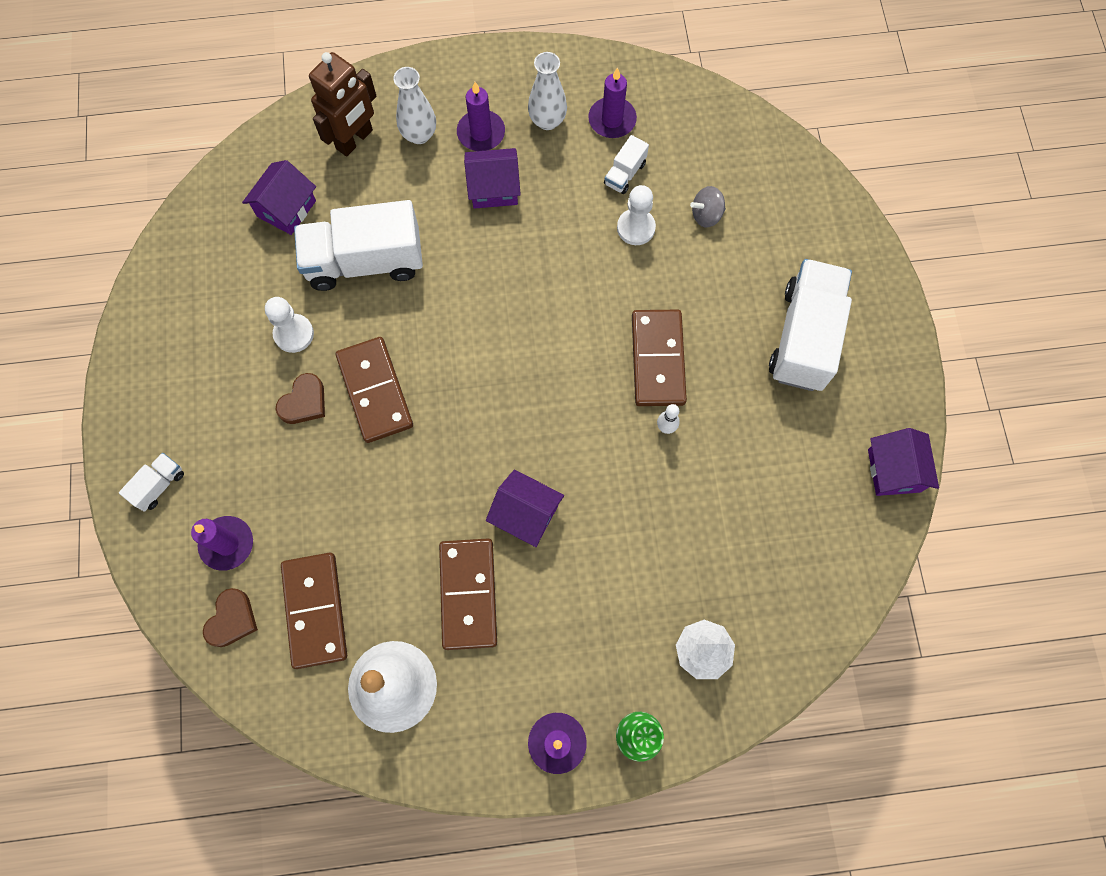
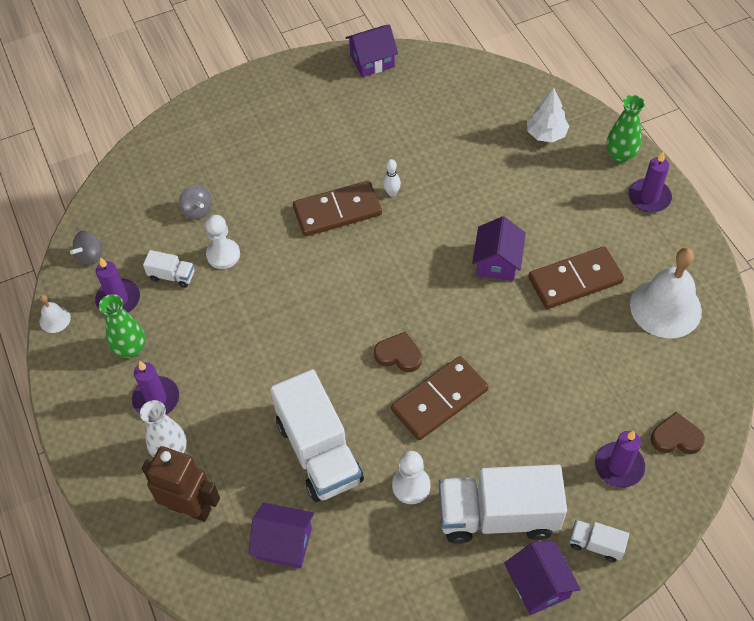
camera: 105 degrees left, 15 degrees down
(304, 402) = (471, 453): brown heart -> brown heart (399, 355)
(315, 610) = (638, 379): brown domino -> none
(494, 188) = (213, 370): purple house -> purple house (539, 584)
(547, 121) = (130, 349): white vase -> green vase
(608, 61) = (55, 319): none -> white bell
(677, 103) = (90, 256): none -> grey spinning top
(804, 337) = (286, 128): white truck -> white truck (498, 516)

